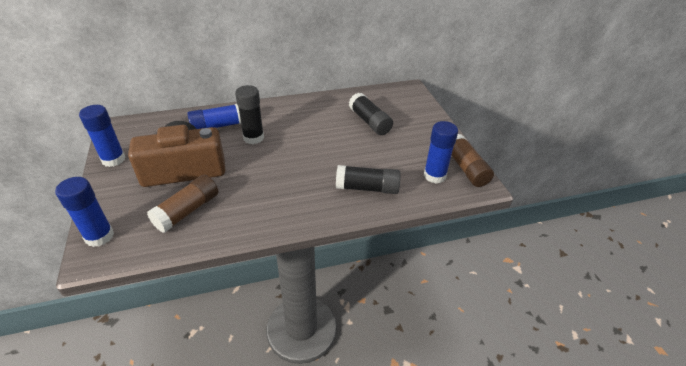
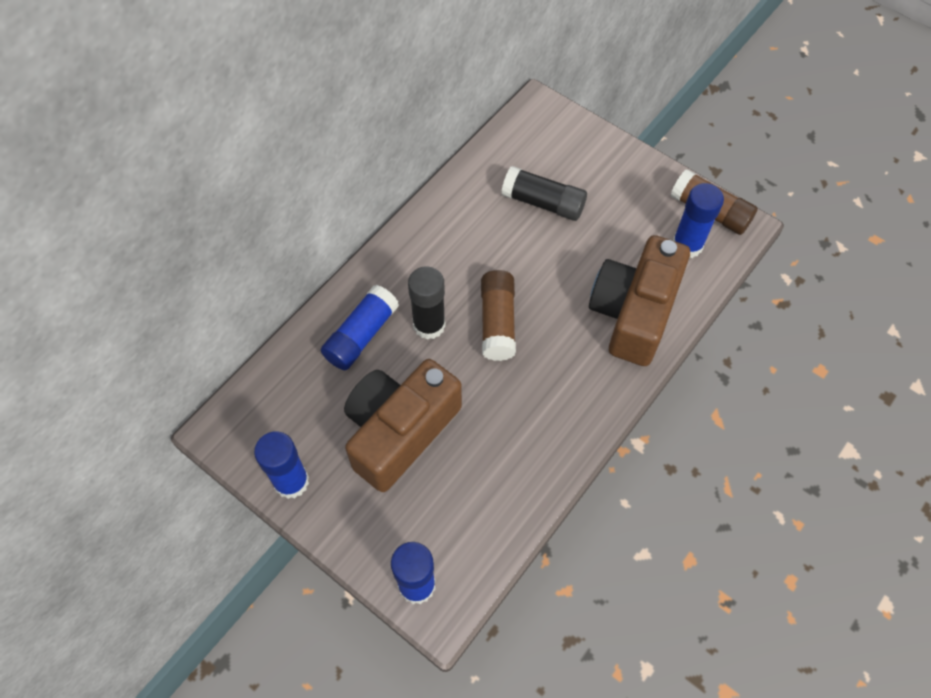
camera: 35 degrees left, 20 degrees up
(187, 211) = (474, 483): brown glue stick -> brown glue stick (497, 322)
(367, 188) = (634, 312): black glue stick -> brown camera

